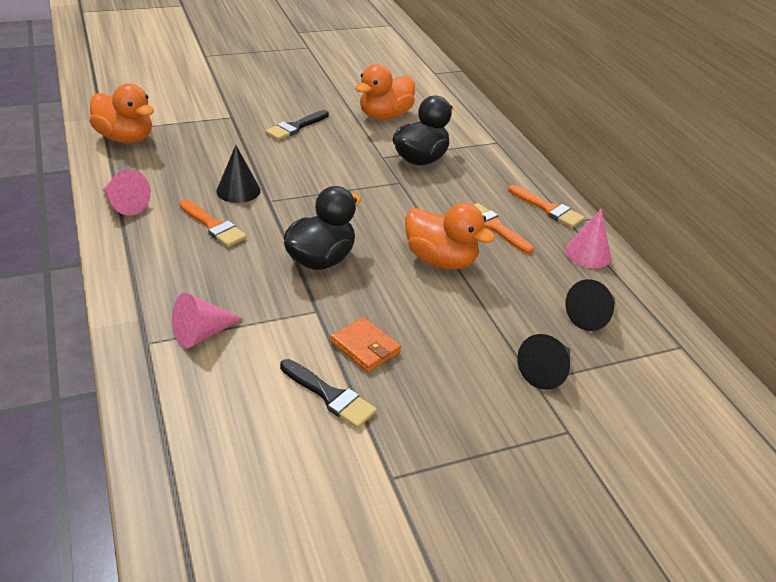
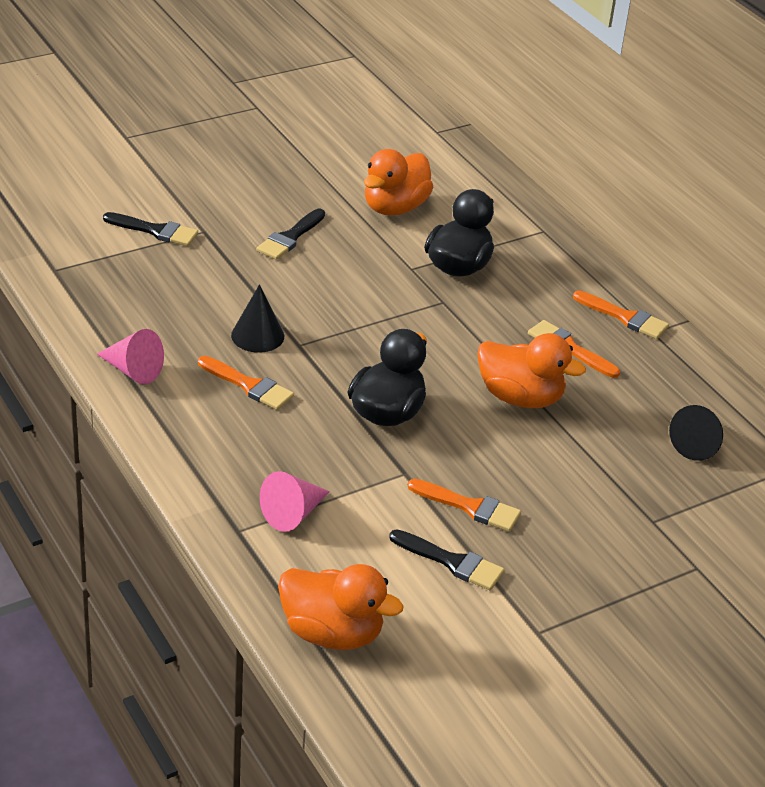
camera: 10 degrees left, 0 degrees up
(125, 138) = (87, 279): orange duck -> orange duck (332, 633)
(195, 113) = (155, 231): none -> black brush
(365, 347) = (470, 507): orange wallet -> orange brush
(546, 372) = (663, 510): black cone -> none
(588, 254) = (680, 370): pink cone -> none

